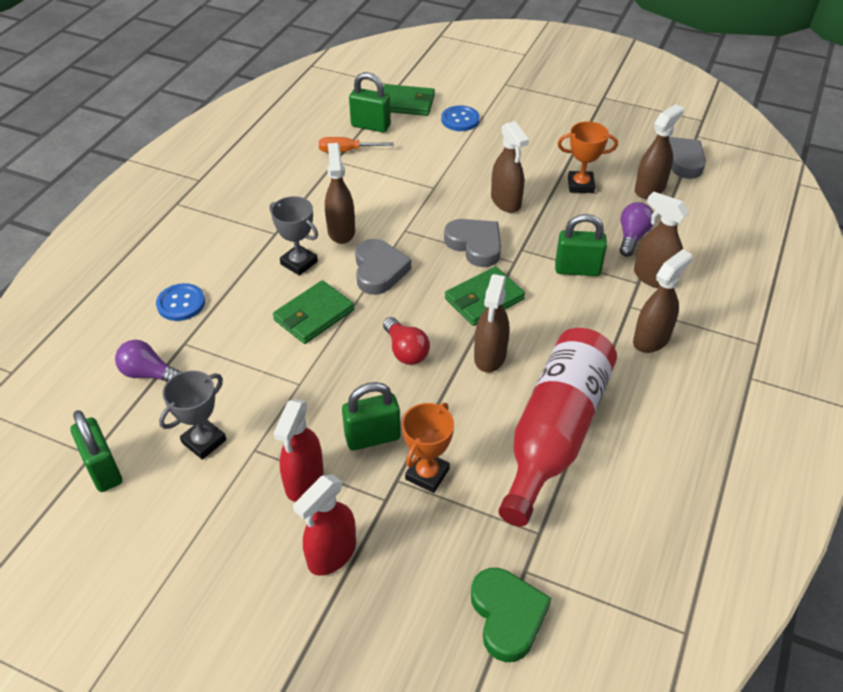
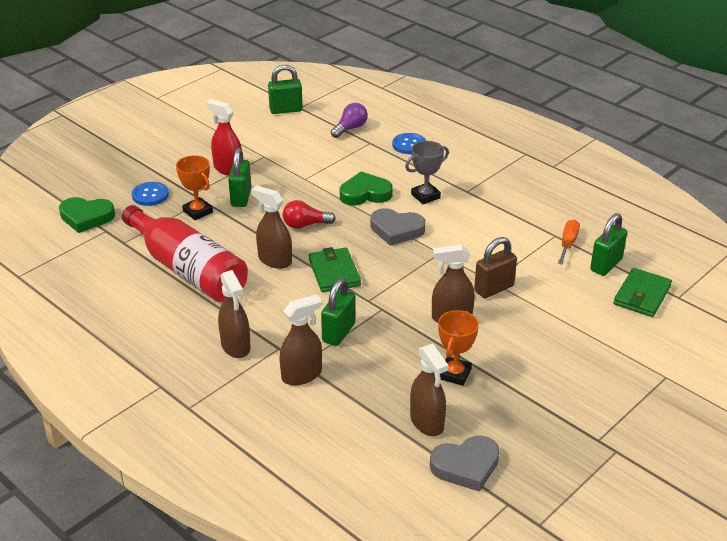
camera: 110 degrees right, 10 degrees down
(204, 441) = (282, 141): grey trophy -> none
(314, 315) = (365, 194): green wallet -> green heart
(331, 554) = (173, 170): red spray bottle -> none
(341, 231) = (454, 221): brown spray bottle -> none
(445, 184) = (494, 289): none -> brown padlock
(460, 120) = (600, 324): blue button -> blue button (150, 195)
(475, 245) = (400, 284): grey heart -> none
(632, 237) = (361, 381): purple light bulb -> none

